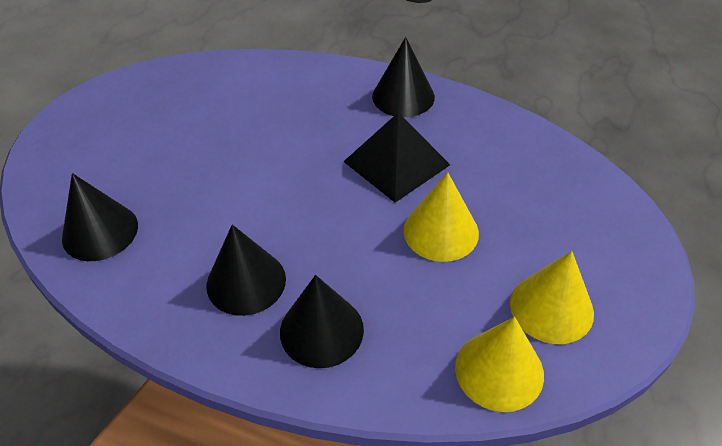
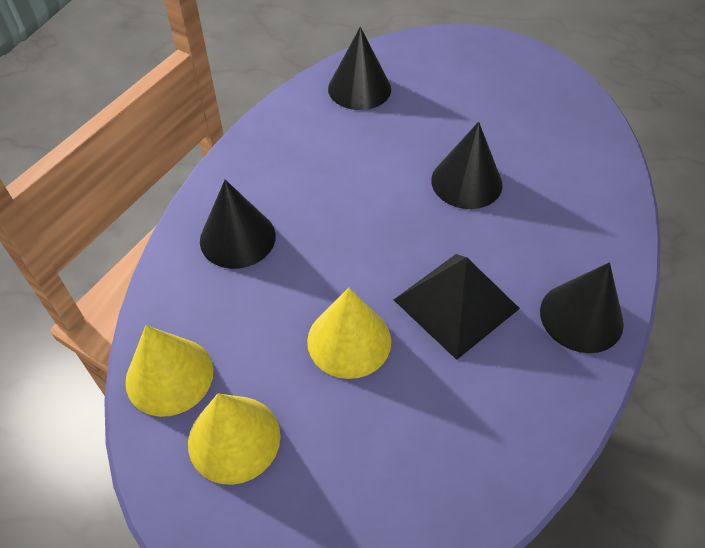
camera: 90 degrees right, 5 degrees up
(246, 282) = (297, 184): black cone -> black cone (466, 182)

